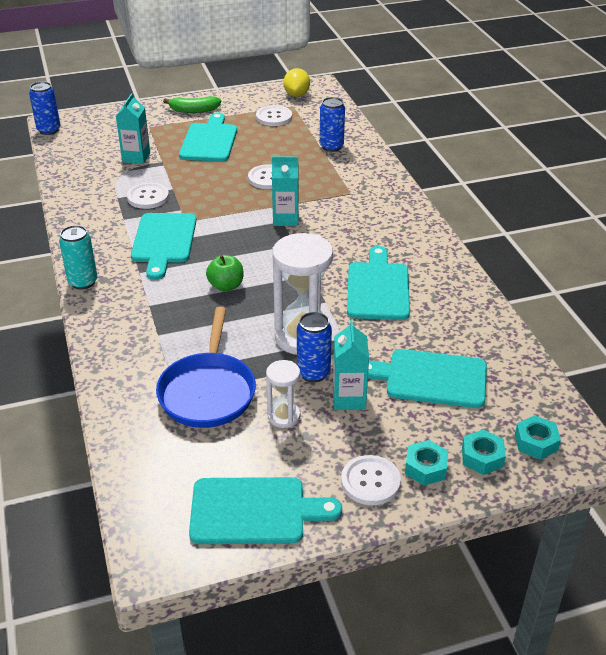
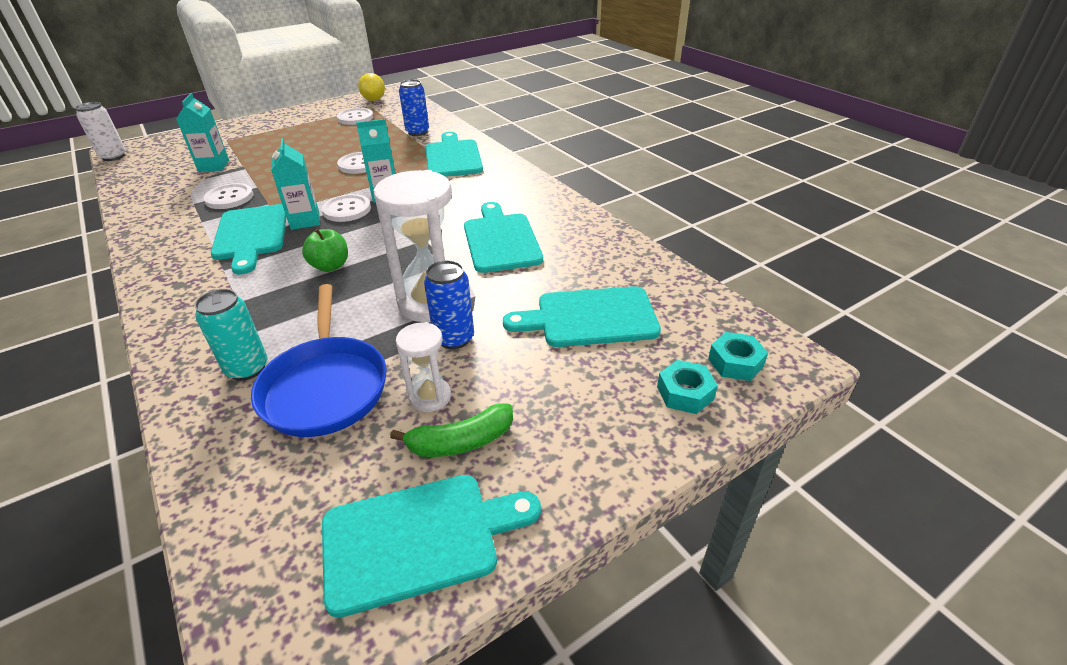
camera: 15 degrees left, 0 degrees up
(49, 130) = (113, 156): blue can -> white can
(83, 282) = (151, 292): turquoise can -> turquoise can (247, 369)
(194, 110) = (273, 122): green banana -> green banana (461, 442)
(209, 141) = (292, 143): turquoise cutting board -> turquoise cutting board (453, 157)
(349, 399) = (505, 359): turquoise carton -> turquoise carton (305, 221)
(370, 481) = (564, 456): white button -> white button (347, 210)
(425, 468) = (625, 421): turquoise nut -> none

